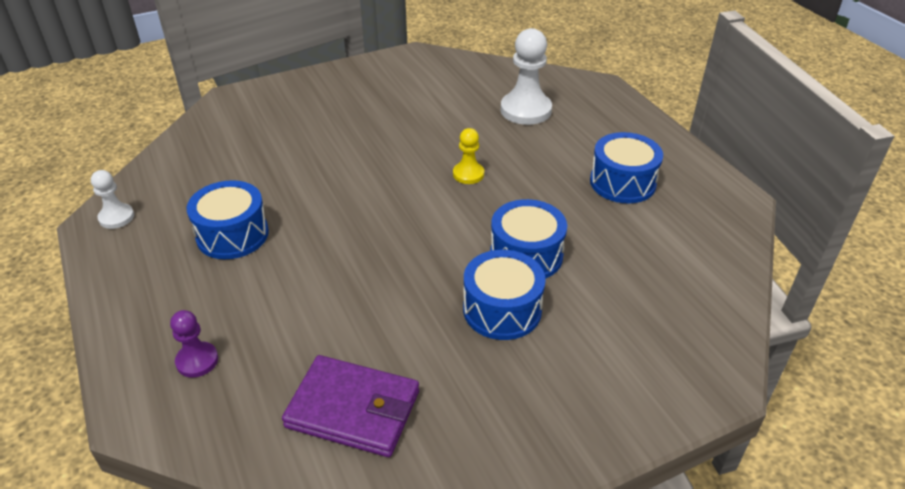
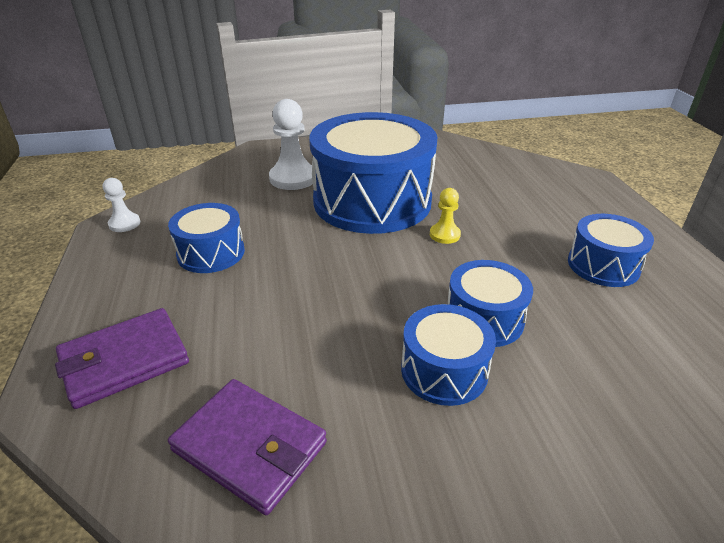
camera: 15 degrees right, 5 degrees down
(197, 361) = (124, 360): purple pawn -> purple wallet
(383, 146) = (372, 201): none -> blue drum
(525, 110) = (514, 189): white pawn -> white pawn (293, 178)

